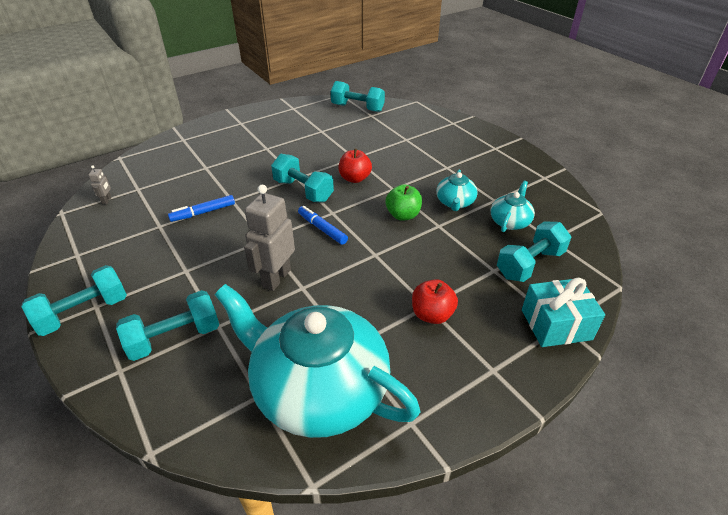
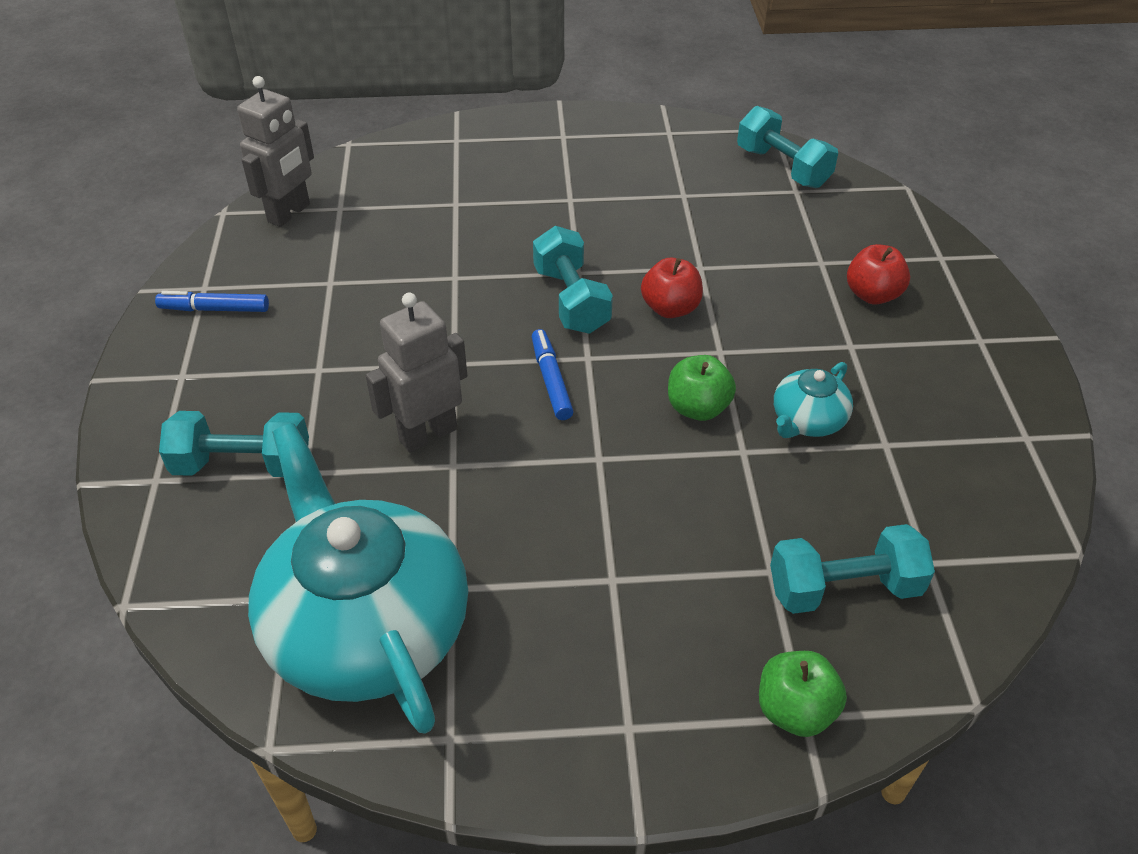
camera: 30 degrees right, 5 degrees up
(84, 313) = (163, 379): turquoise dumbbell -> none
(107, 200) = (289, 213): grey robot -> grey robot, size x2.29
(203, 212) = (401, 283): blue marker -> blue marker (214, 309)
(432, 315) = (607, 597): red apple -> red apple (872, 295)
(510, 221) = (878, 496): turquoise teapot -> none
(556, 324) = (795, 710): turquoise gift -> green apple

